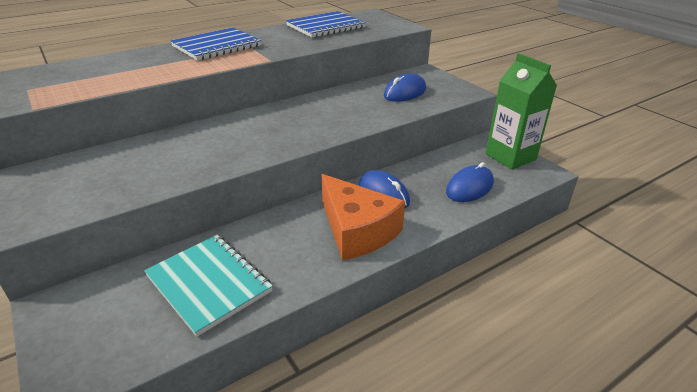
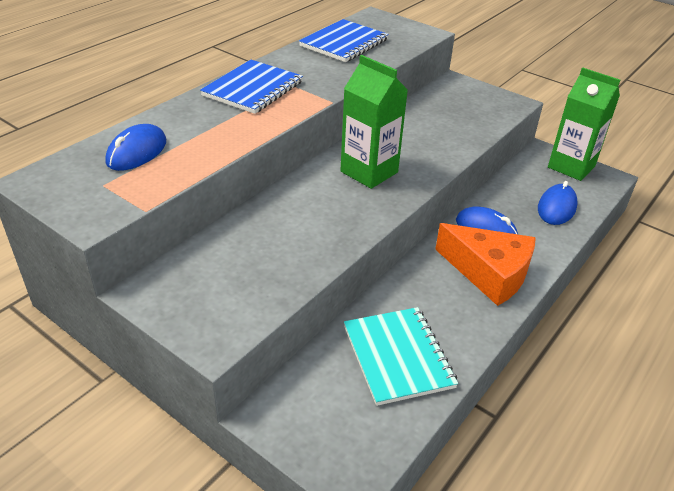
camera: 20 degrees left, 5 degrees up
(209, 284) = (398, 356): turquoise notebook -> turquoise notebook turned 45 degrees clockwise
(284, 123) = (369, 172): none -> green carton
(405, 93) = (457, 113): blue mouse -> blue mouse (137, 152)

